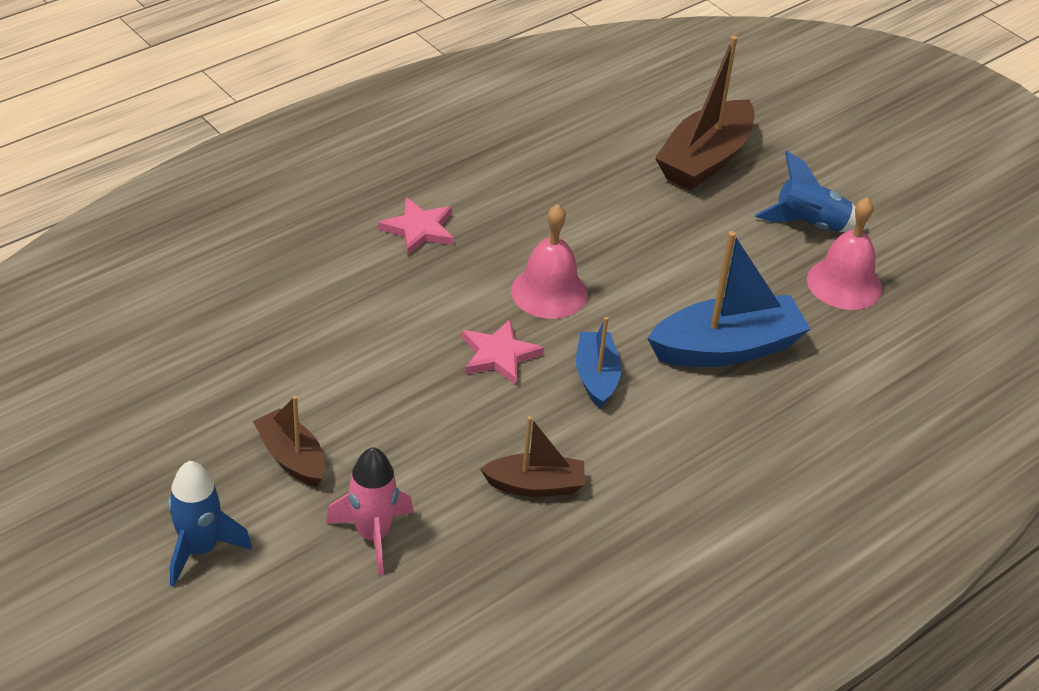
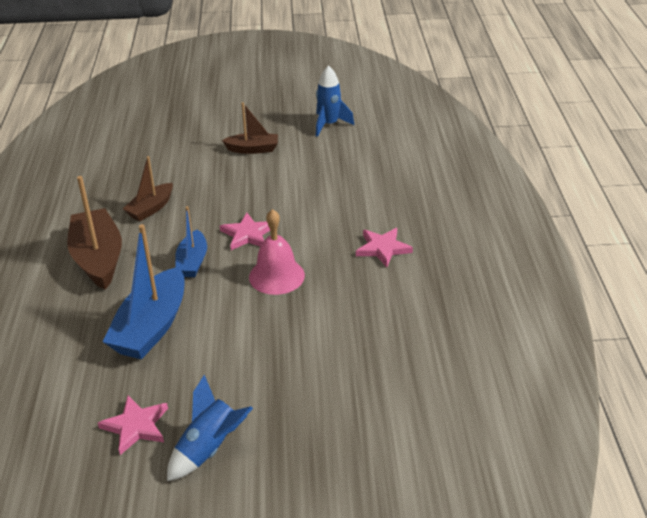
camera: 130 degrees right, 5 degrees down
(200, 549) = (229, 114): blue rocket -> blue rocket (329, 125)
(373, 535) = (183, 154): pink rocket -> none
(596, 377) = (192, 262): blue boat -> blue boat turned 60 degrees clockwise
(705, 160) = (338, 431): brown boat -> brown boat (98, 258)
(844, 284) = (136, 426): pink bell -> pink star

